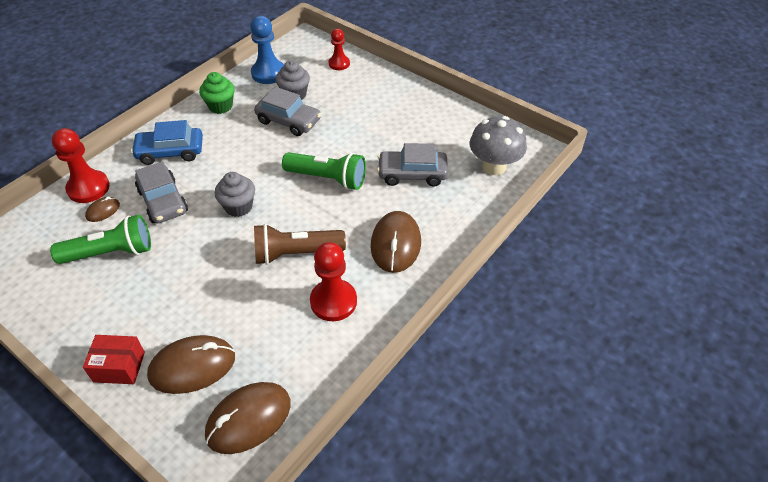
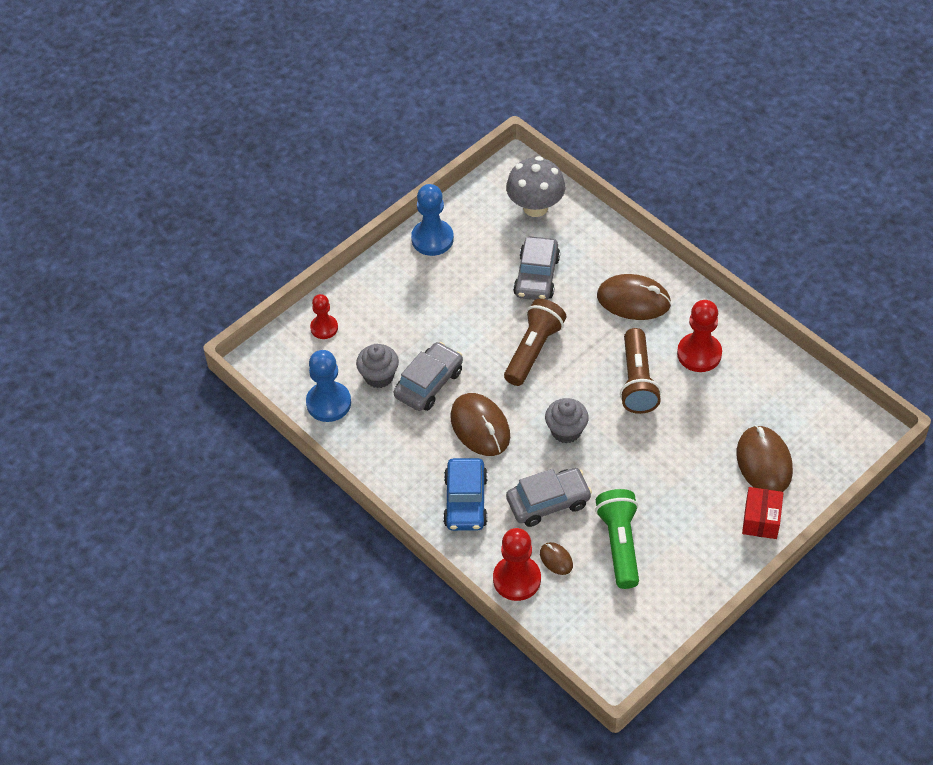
camera: 80 degrees left, 5 degrees up
(220, 106) = (387, 453): green cupcake -> none
(248, 419) = (817, 419): brown mouse -> brown mouse (480, 427)
(328, 179) = (533, 350): green flashlight -> brown flashlight
(440, 108) = (432, 239): none -> blue pawn

